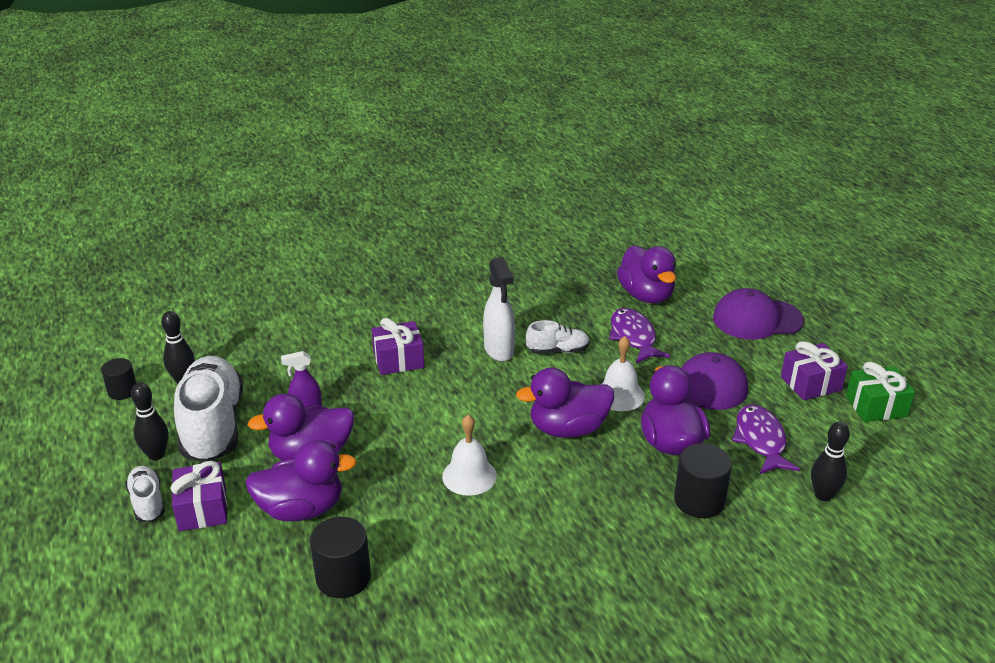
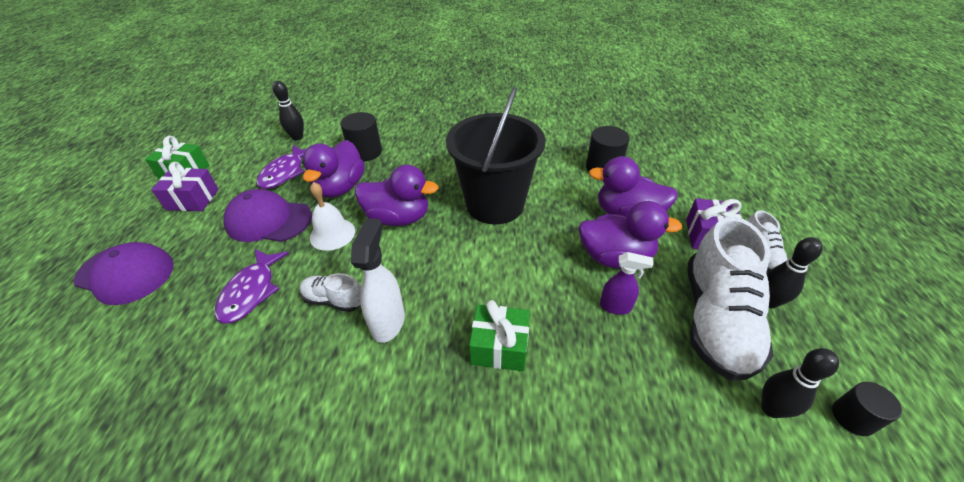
camera: 155 degrees left, 10 degrees up
(398, 360) = (499, 347): purple gift -> green gift
(469, 476) = (495, 204): white bell -> black bucket
(646, 295) = (166, 349): purple duck -> none

